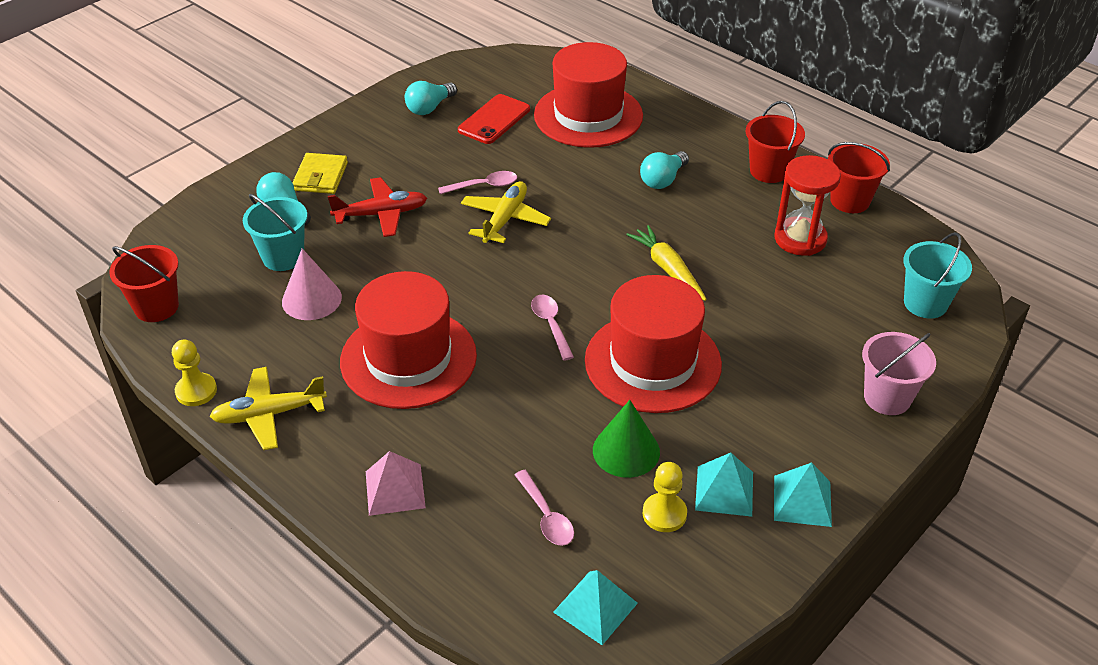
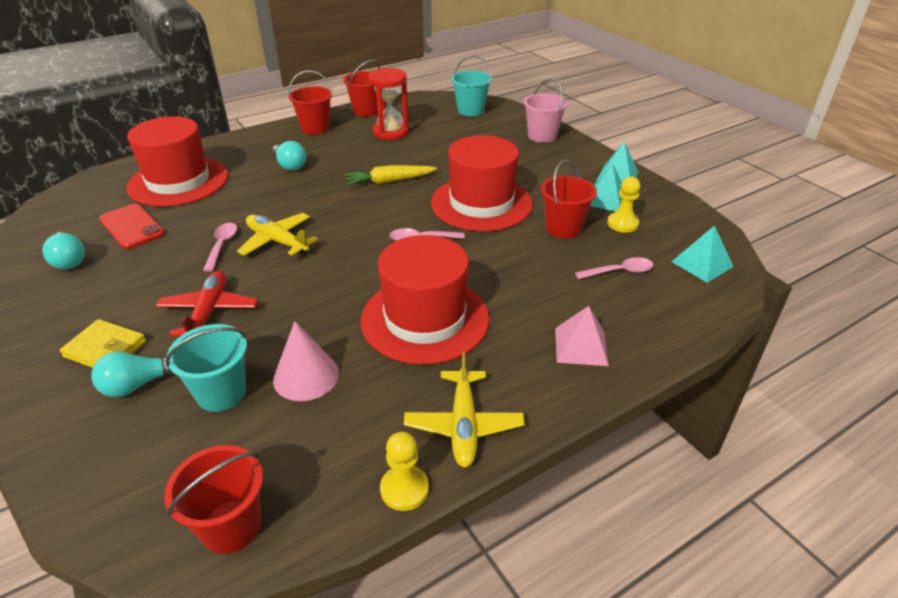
camera: 75 degrees left, 5 degrees down
(626, 451) = (563, 228): green cone -> red bucket

